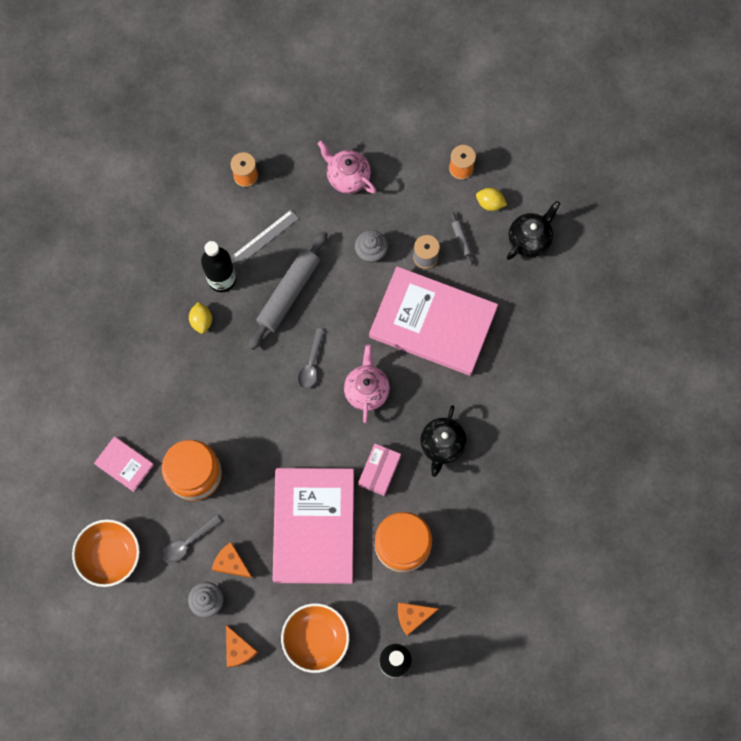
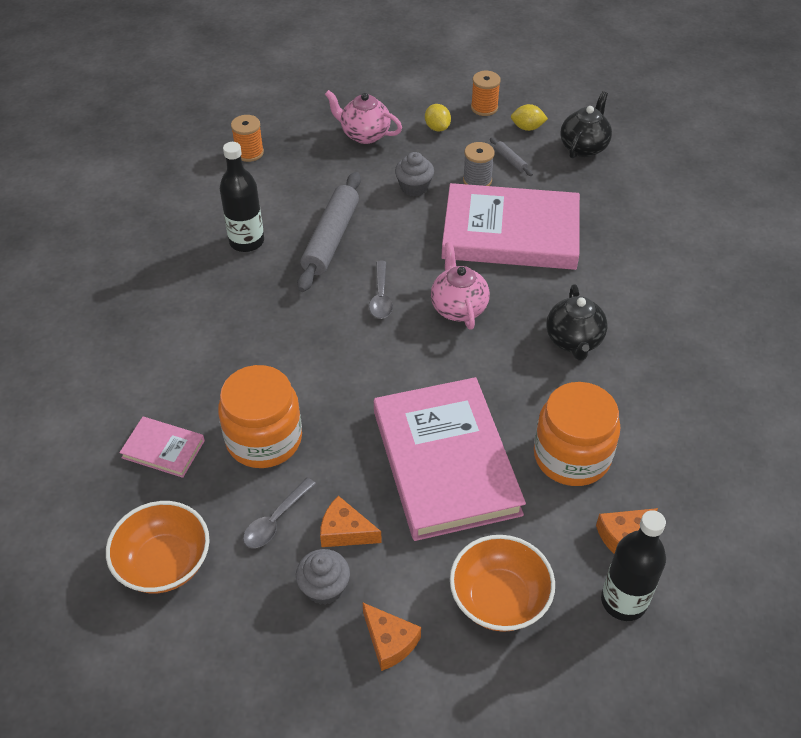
camera: 15 degrees left, 25 degrees down
(201, 321) = (232, 283): yellow lemon -> yellow lemon (437, 128)
(265, 237) = (287, 197): grey ruler -> none
(379, 471) = (507, 383): pink box -> none

